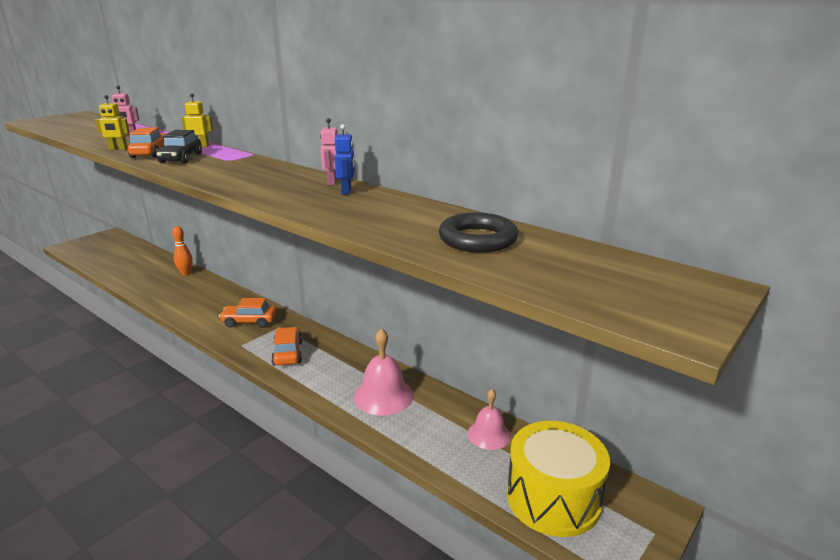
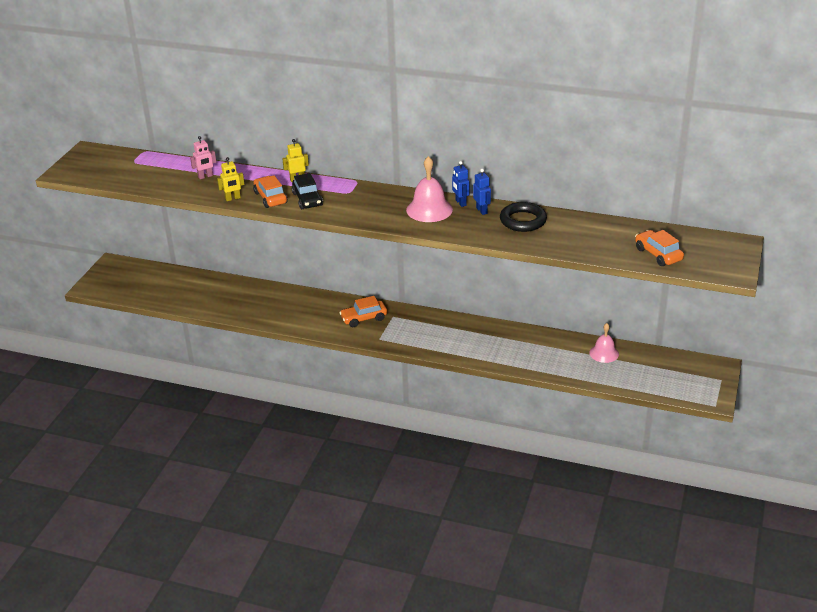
camera: 20 degrees left, 10 degrees up
(185, 273) = (252, 288): orange bowling pin -> none
(288, 353) = (422, 335): orange car -> orange car (658, 254)
(332, 182) = (460, 203): pink robot -> blue robot
(383, 396) = (519, 347): pink bell -> pink bell (429, 209)
(477, 239) = (604, 237): black ring -> black ring (523, 221)
(553, 498) = (661, 378): yellow drum -> none

